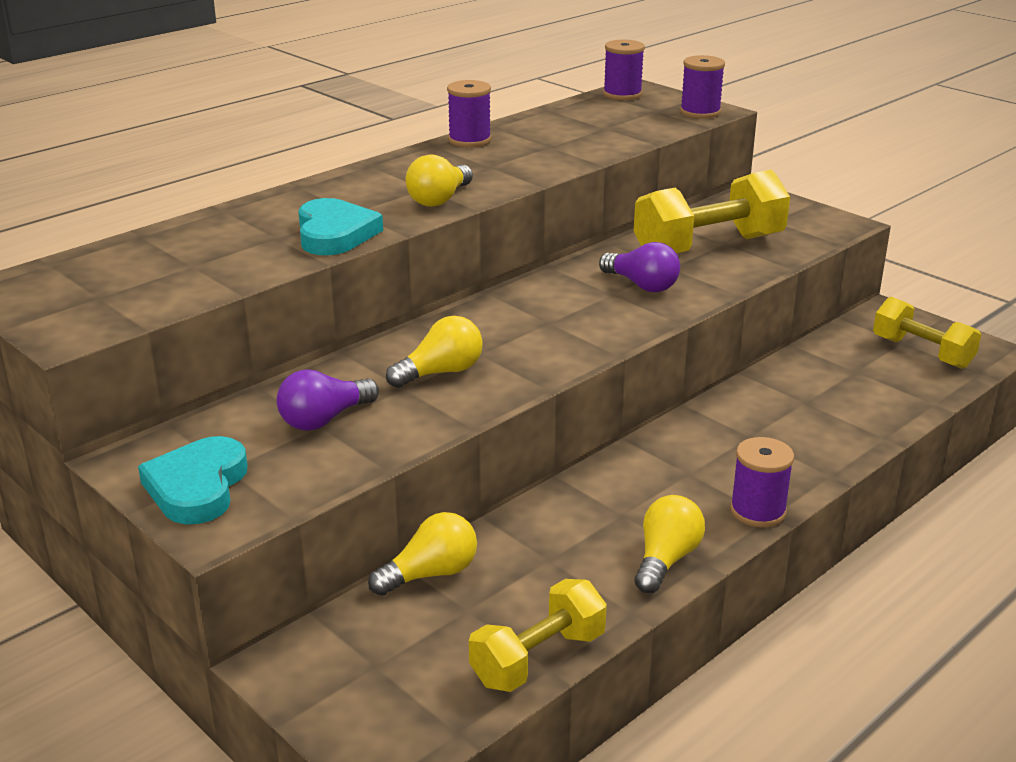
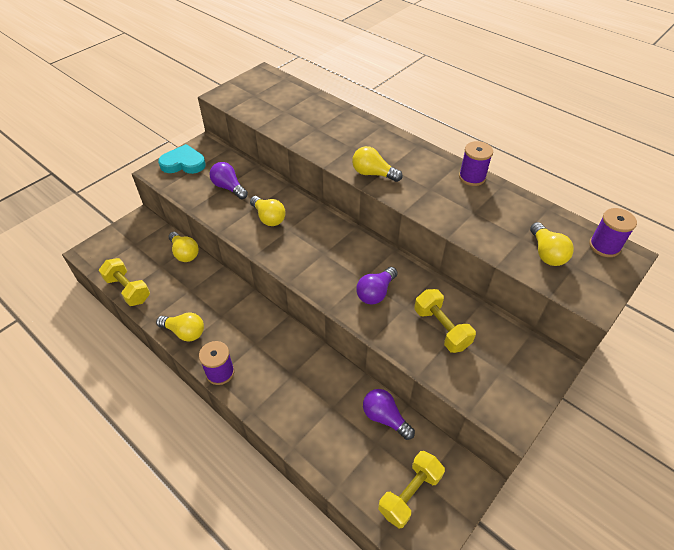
camera: 85 degrees right, 20 degrees up
(334, 234) = (322, 144): turquoise heart -> none
(634, 120) = (546, 253): none -> yellow light bulb
(700, 112) = (583, 292): purple spool -> none
(708, 247) = (441, 328): yellow dumbbell -> yellow dumbbell, size x0.64
(814, 361) = (385, 418): none -> purple light bulb

